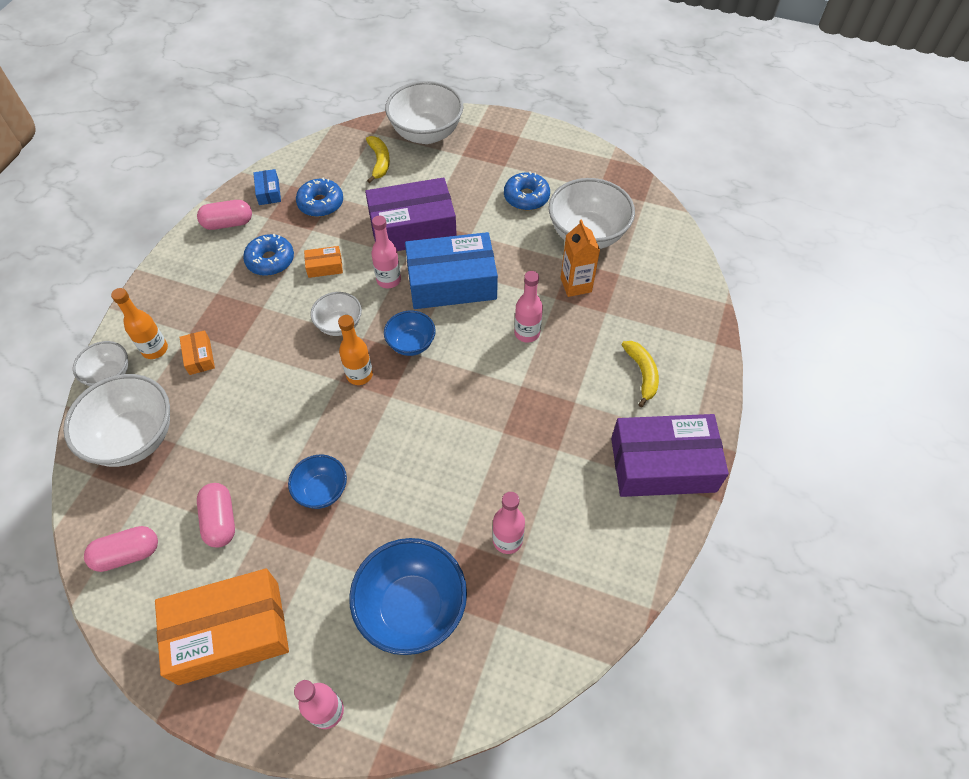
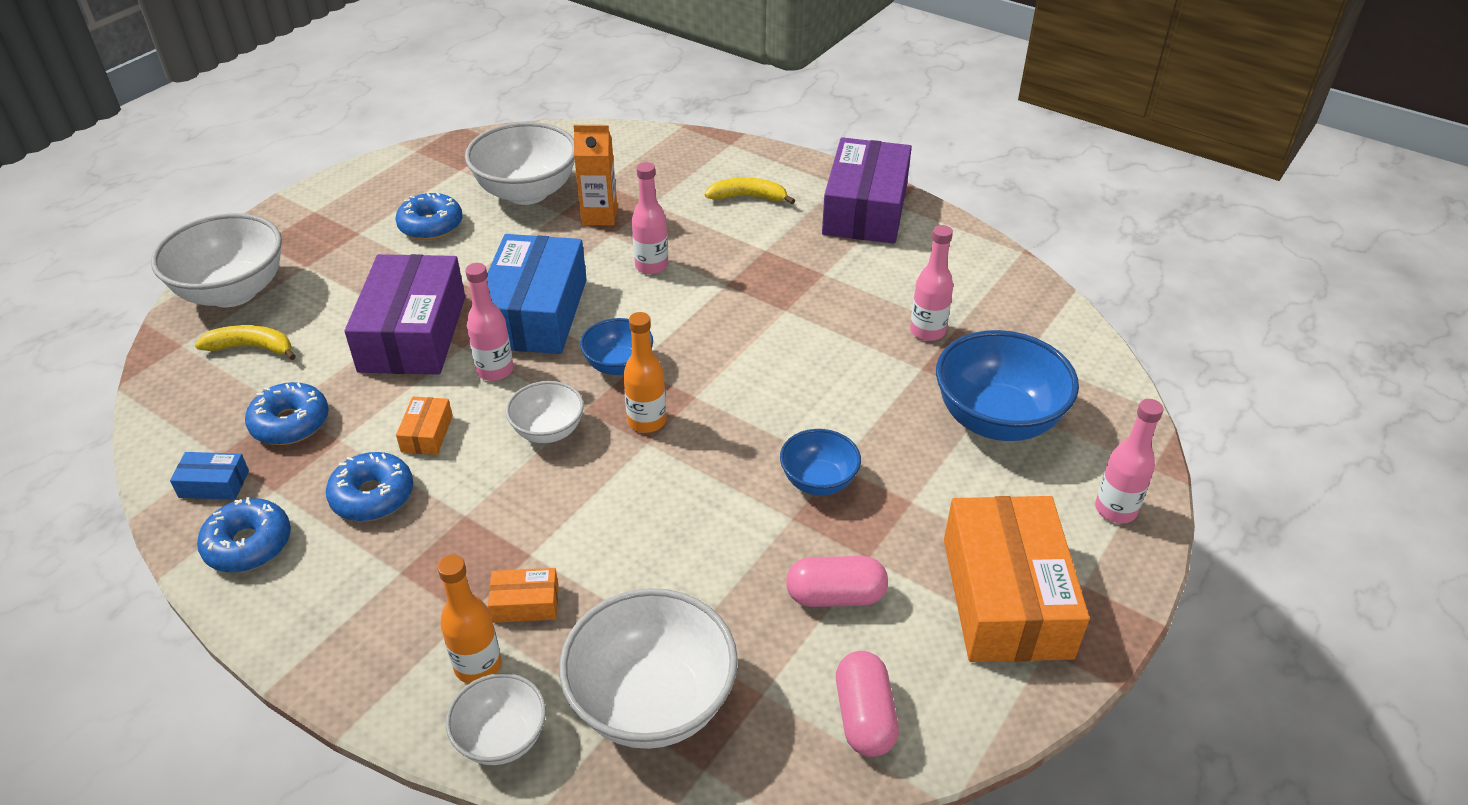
camera: 75 degrees left, 15 degrees down
(228, 223) = (248, 544): pink capsule -> blue donut

